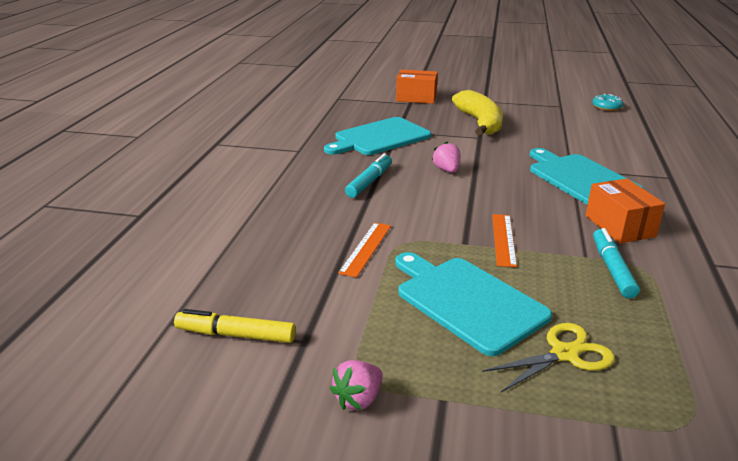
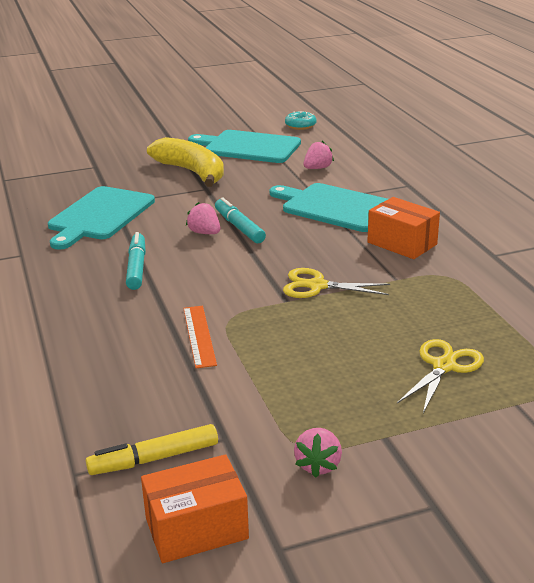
camera: 30 degrees left, 0 degrees up
(416, 98) = (96, 158): orange box -> orange box (196, 528)
(467, 301) = (333, 351): turquoise cutting board -> turquoise cutting board (248, 147)
(503, 239) = (317, 286): orange ruler -> yellow scissors
(592, 143) = (317, 168): none -> pink strawberry
(612, 269) = (425, 283): turquoise marker -> turquoise marker (239, 227)

